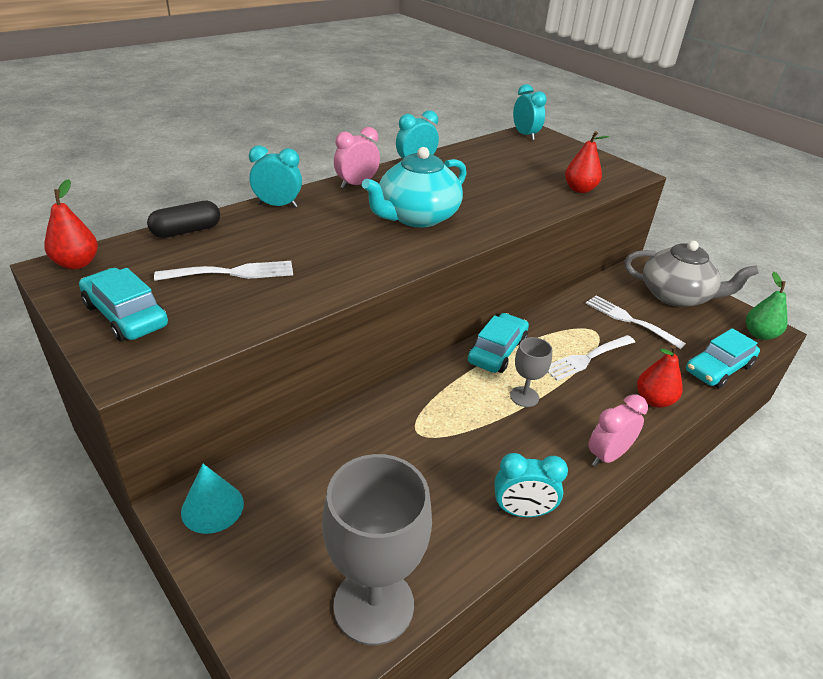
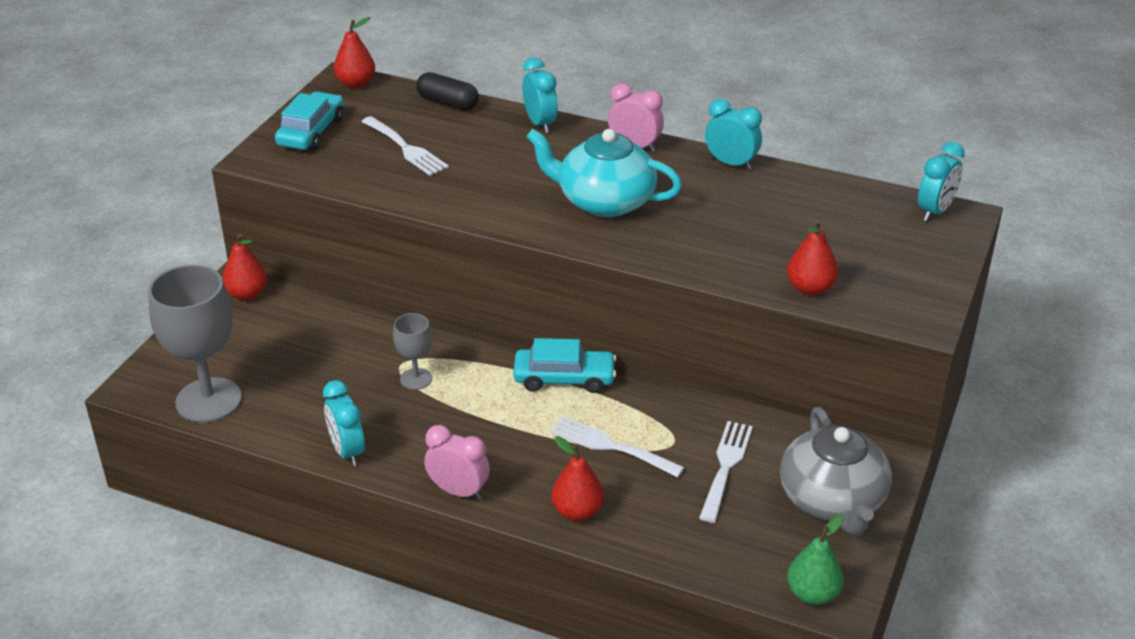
camera: 65 degrees right, 0 degrees up
(212, 507) = (247, 294): turquoise cone -> red pear
(524, 396) = (504, 416): grey goblet -> grey goblet (416, 379)
(718, 368) = (690, 559): turquoise car -> none

